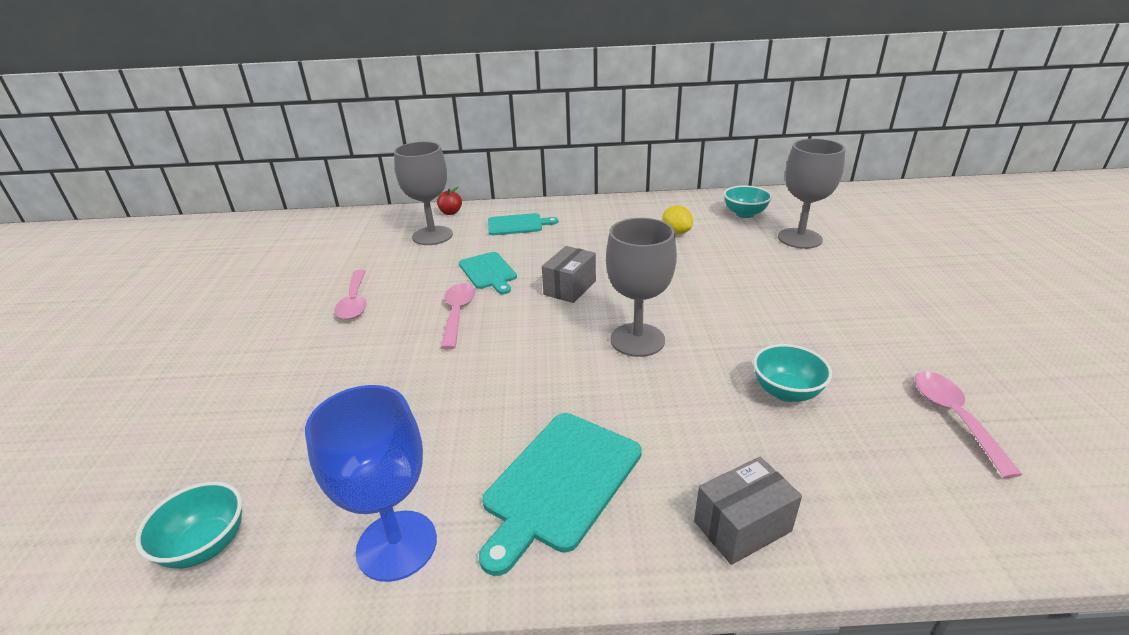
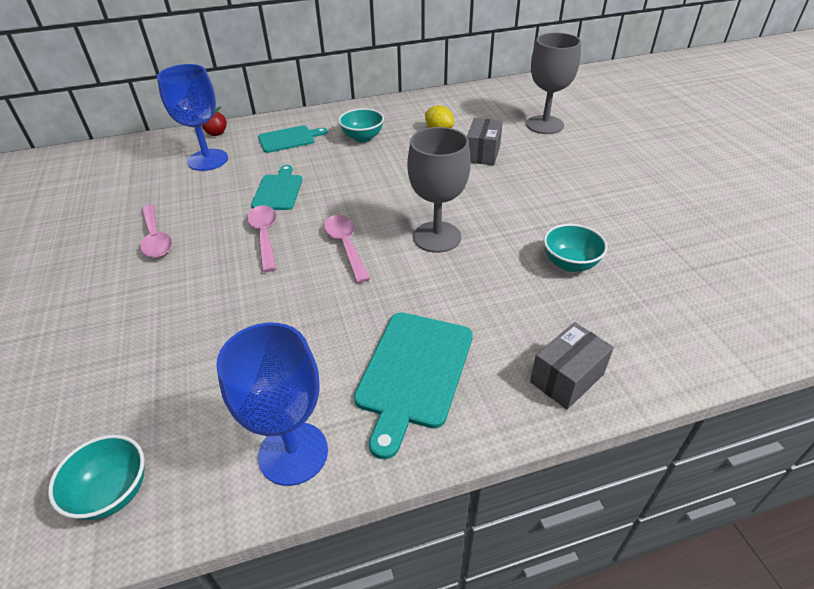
camera: 15 degrees left, 10 degrees up
(432, 236) = (207, 160): grey goblet -> blue goblet
(488, 272) = (278, 191): turquoise cutting board -> turquoise cutting board turned 135 degrees counterclockwise
(570, 288) = (361, 196): grey box -> grey box (482, 153)
(744, 214) = (492, 106): turquoise bowl -> turquoise bowl (362, 137)
(954, 417) = (696, 264): pink spoon -> pink spoon (346, 246)

